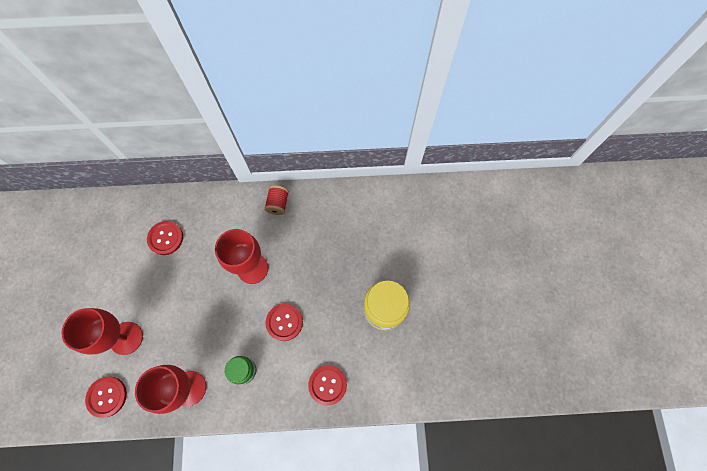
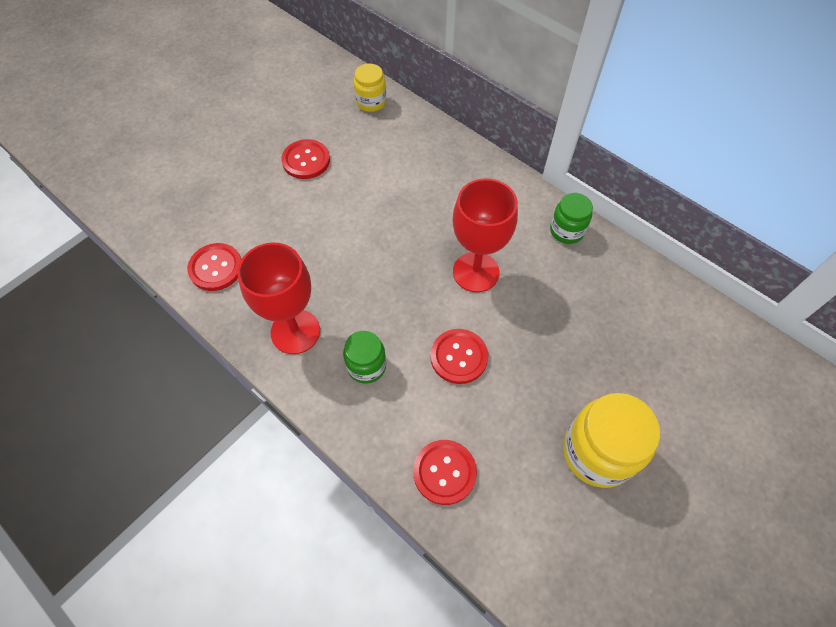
camera: 45 degrees right, 10 degrees down
(97, 213) = (371, 102): none -> yellow jar
(126, 338) = (286, 231): red goblet -> none
(165, 238) = (413, 172): red button -> red button (306, 160)
(278, 204) = (566, 231): red spool -> green jar

